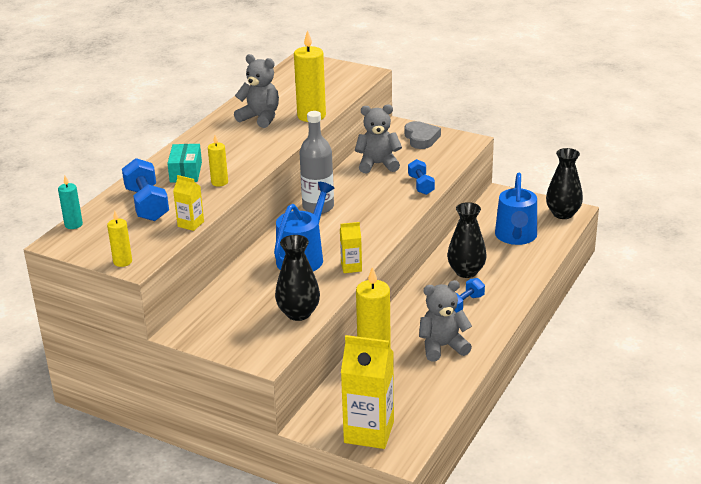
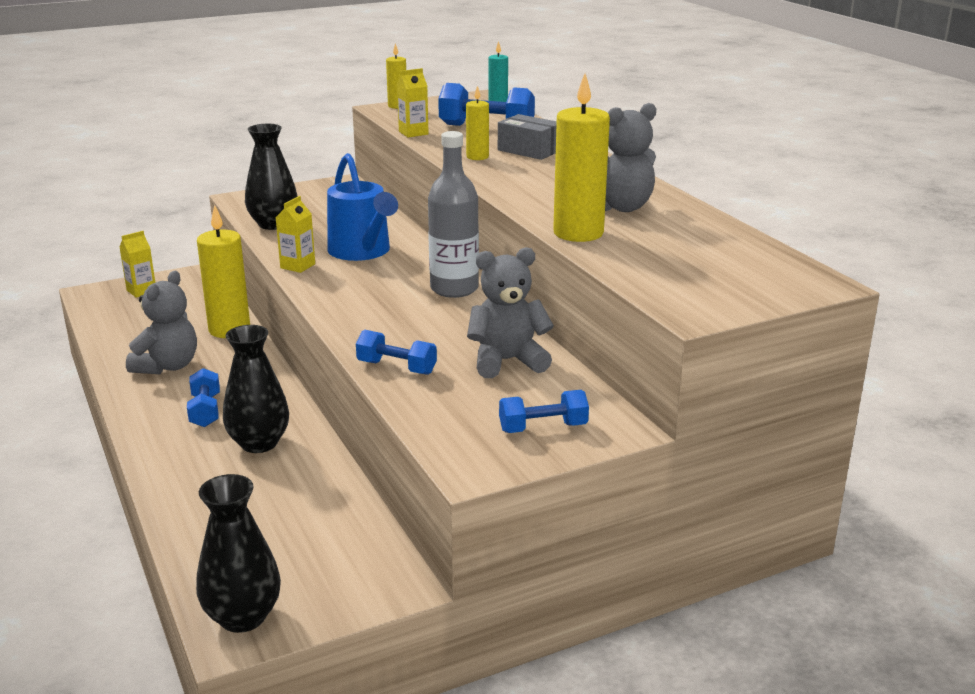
camera: 125 degrees right, 5 degrees down
(186, 172) = (529, 150): turquoise box -> grey box
(369, 432) = (141, 291): yellow carton -> yellow carton, size x0.49
(378, 164) = (507, 361): grey teddy bear -> grey teddy bear turned 135 degrees counterclockwise
(421, 138) = (543, 428): grey heart -> blue dumbbell
(516, 237) = (263, 527): blue watering can -> none

